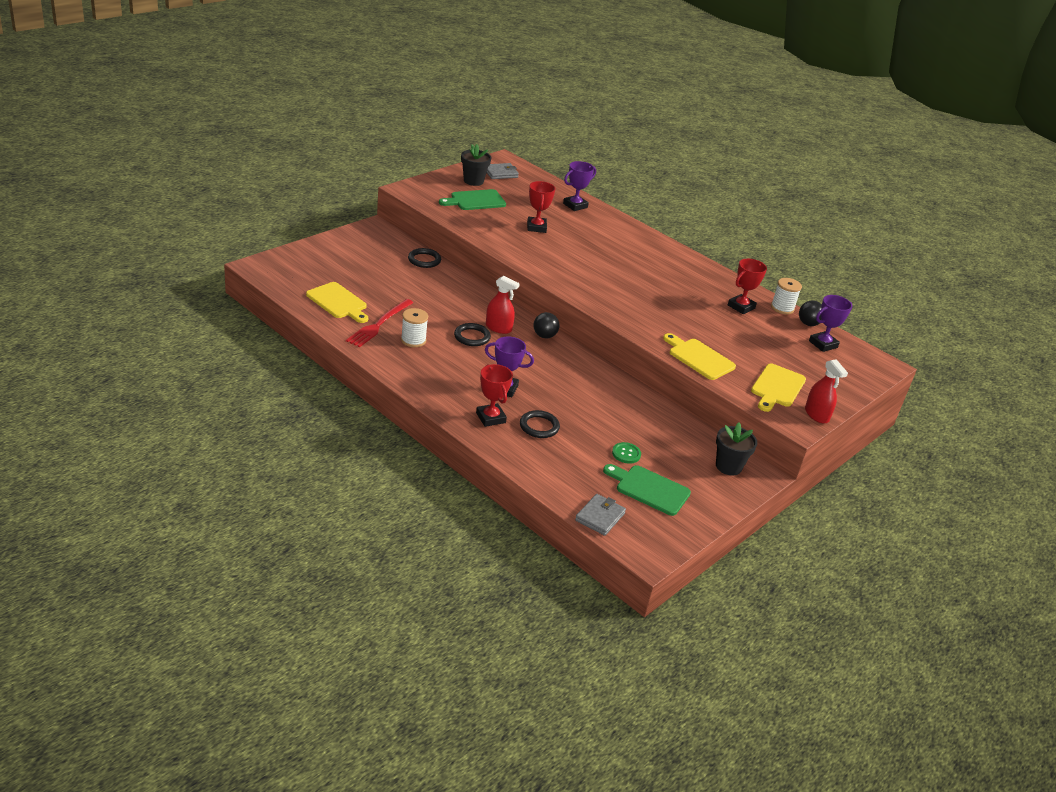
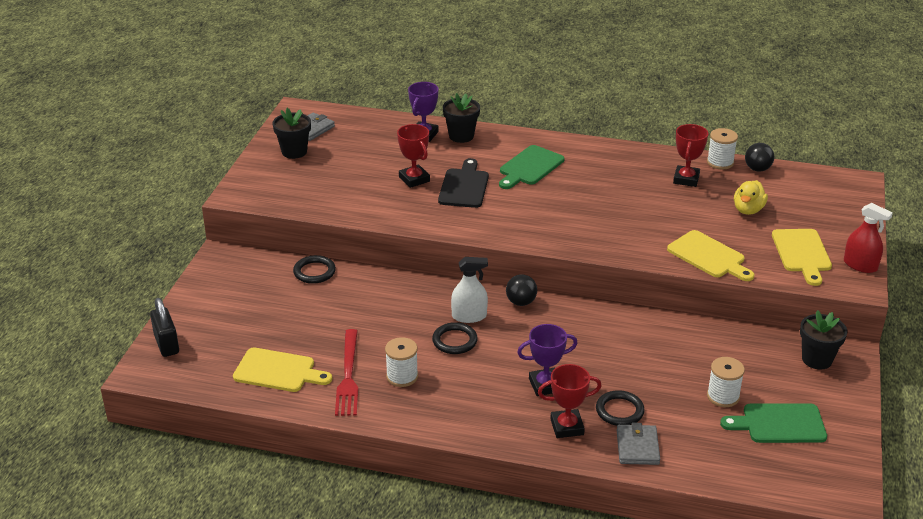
camera: 25 degrees left, 0 degrees up
(287, 258) = (166, 344): none -> black padlock
(475, 201) = (321, 175): green cutting board -> green cutting board (529, 167)
(490, 418) = (567, 427): red trophy -> red trophy turned 45 degrees counterclockwise
(498, 328) = (469, 316): red spray bottle -> white spray bottle
(566, 245) = (464, 186): none -> black cutting board
(600, 517) = (769, 480): grey wallet -> grey wallet (637, 447)
(601, 216) = (461, 136): none -> black flower pot
(626, 454) = (723, 396): green button -> white spool
(699, 358) = (709, 256): yellow cutting board -> yellow cutting board turned 150 degrees counterclockwise
(767, 344) = (748, 210): none -> yellow duck
(823, 344) = (790, 185): purple trophy -> none

